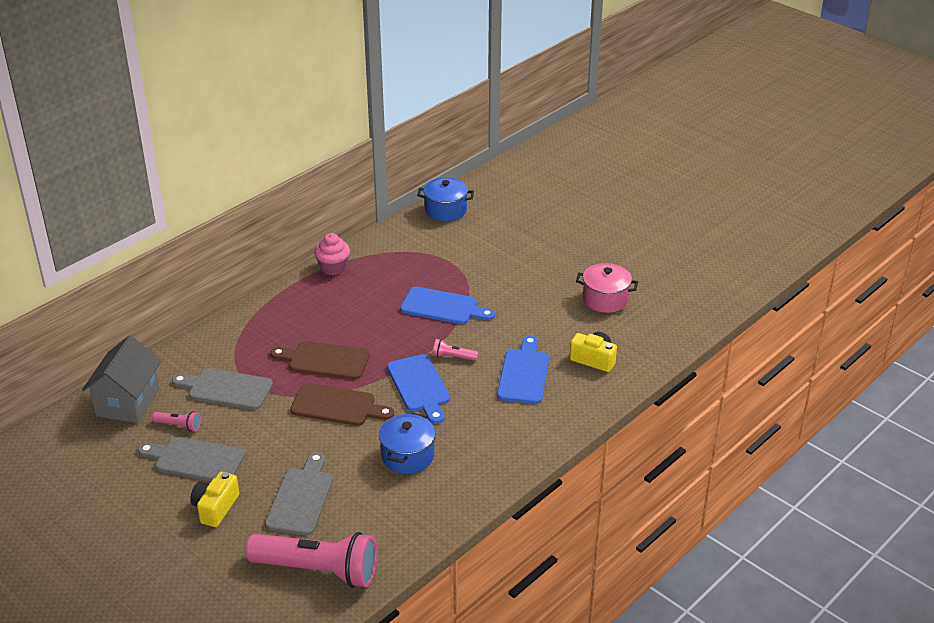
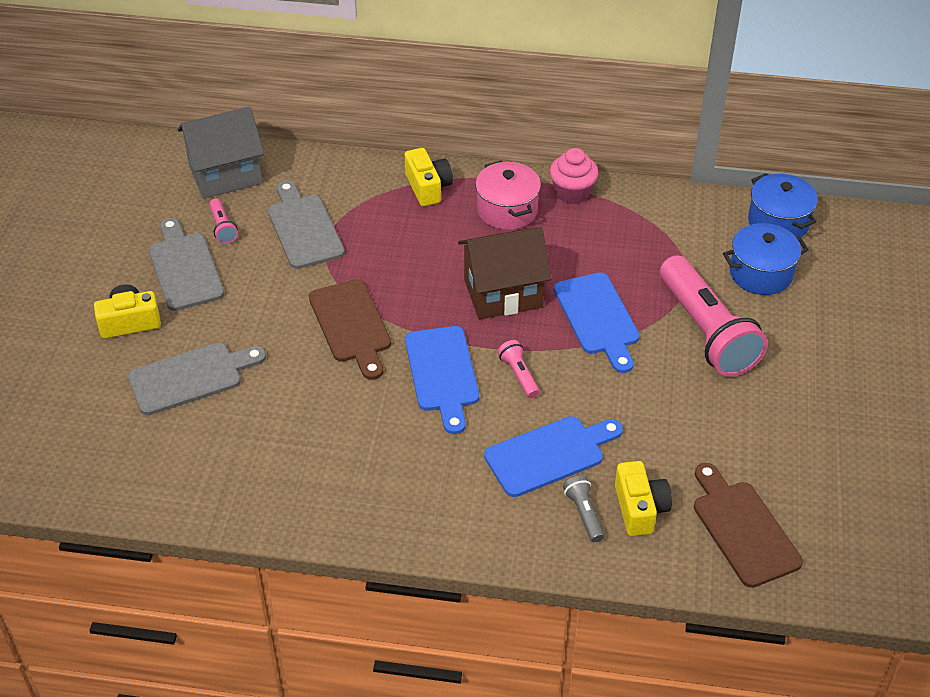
camera: 55 degrees right, 10 degrees up
(256, 320) = (428, 187): none -> yellow camera
(318, 570) = (98, 450): pink flashlight -> pink flashlight (707, 332)
(325, 360) = (414, 274): brown cutting board -> brown cutting board (743, 529)
(382, 333) = (503, 293): none -> brown house
(407, 456) = (321, 426): blue pot -> blue pot (761, 273)
(419, 386) = (442, 374): blue cutting board -> blue cutting board turned 45 degrees counterclockwise
(577, 381) = (584, 513): none -> grey flashlight
(605, 299) = (769, 460): pink pot -> pink pot (507, 210)

